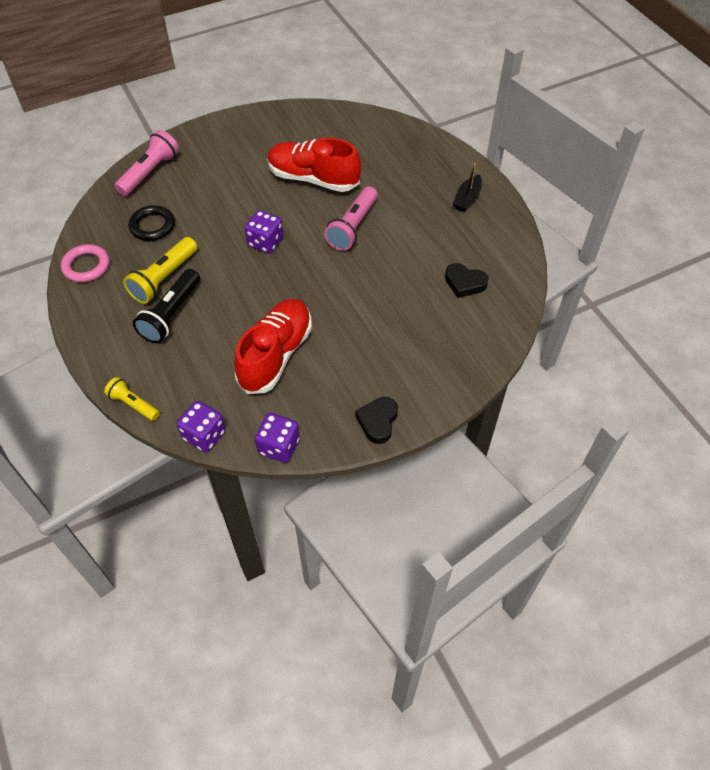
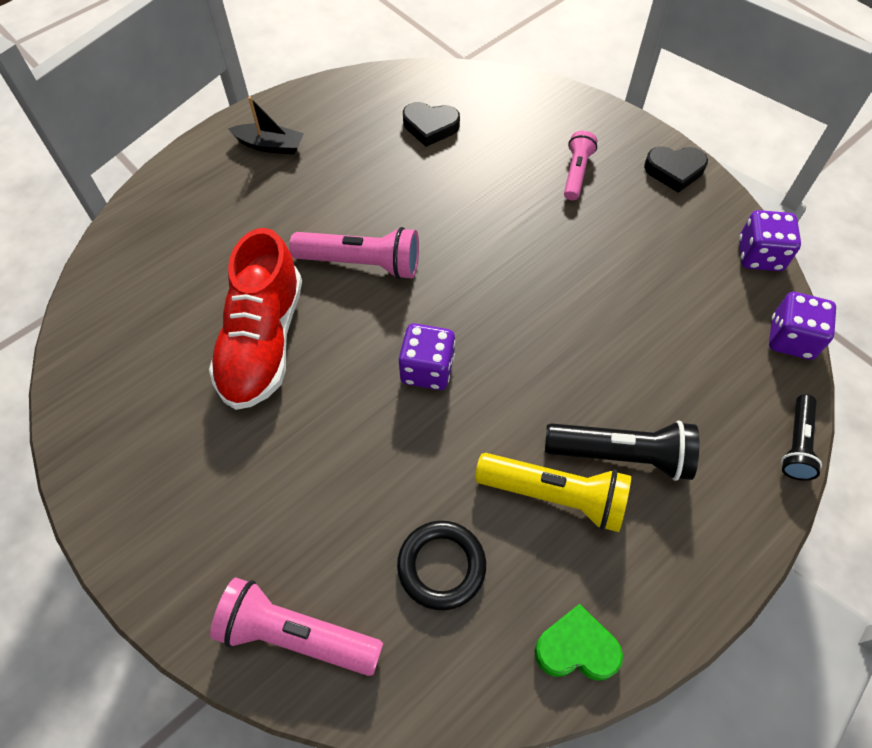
camera: 105 degrees left, 5 degrees up
(86, 266) = (576, 648): pink ring -> green heart
(133, 404) = (796, 444): yellow flashlight -> black flashlight
(276, 355) = (630, 295): red shoe -> none
(394, 357) = (576, 173): none -> pink flashlight
(464, 283) = (430, 127): black heart -> black heart turned 90 degrees clockwise

